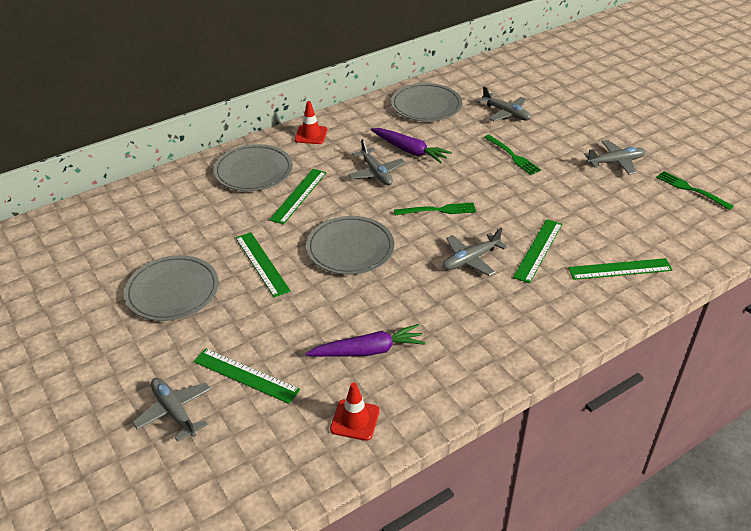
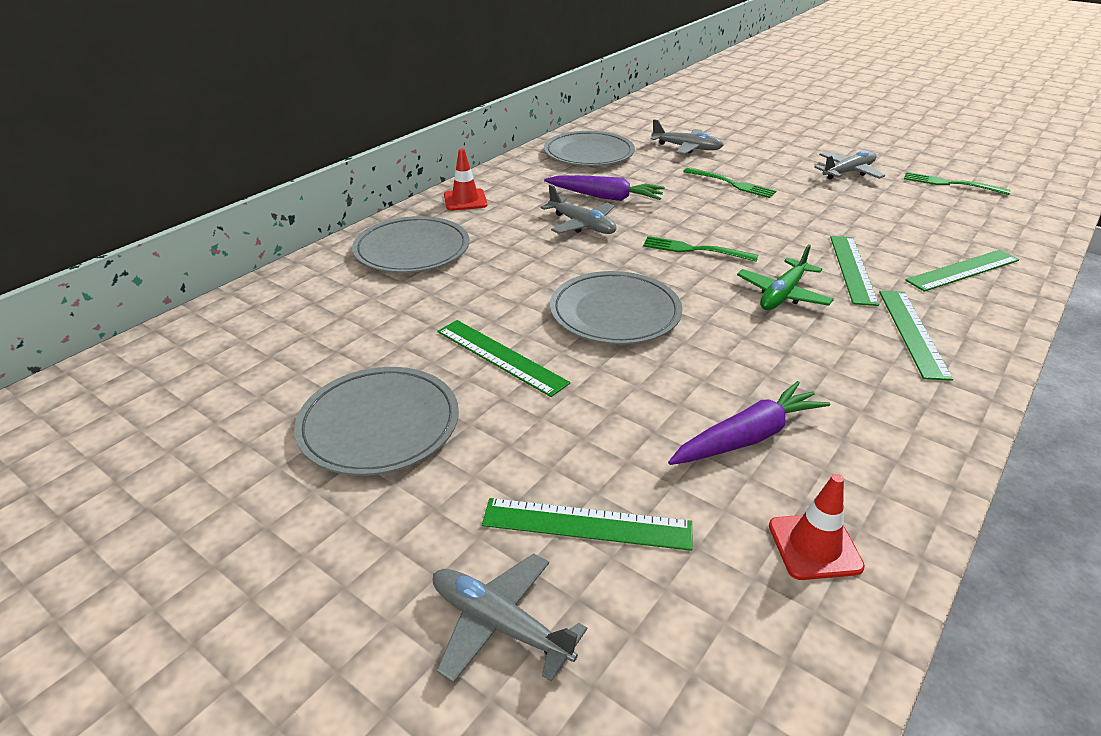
camera: 20 degrees left, 5 degrees down
(299, 196) = (496, 266): green ruler -> green ruler (913, 332)
(438, 210) = (694, 250): green fork -> green fork turned 135 degrees counterclockwise
(470, 259) = (782, 294): grey plane -> green plane

